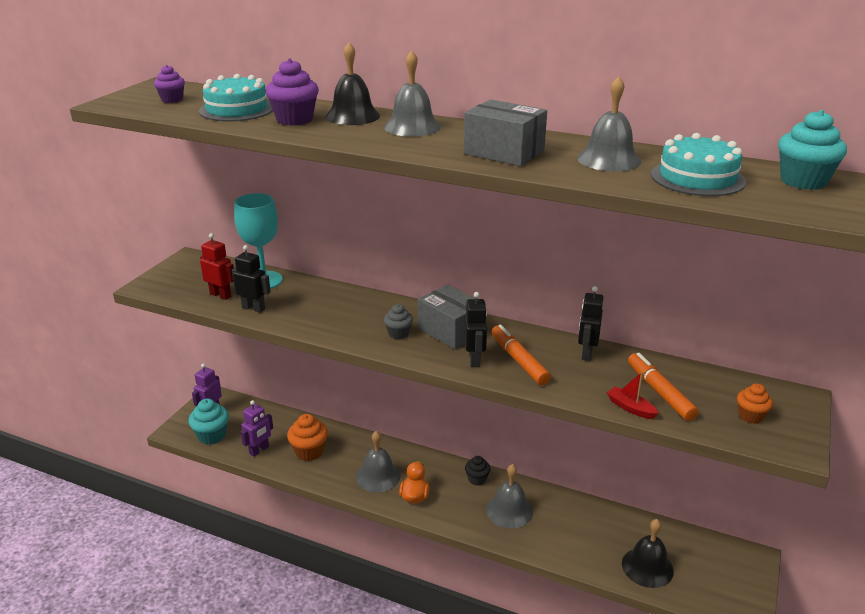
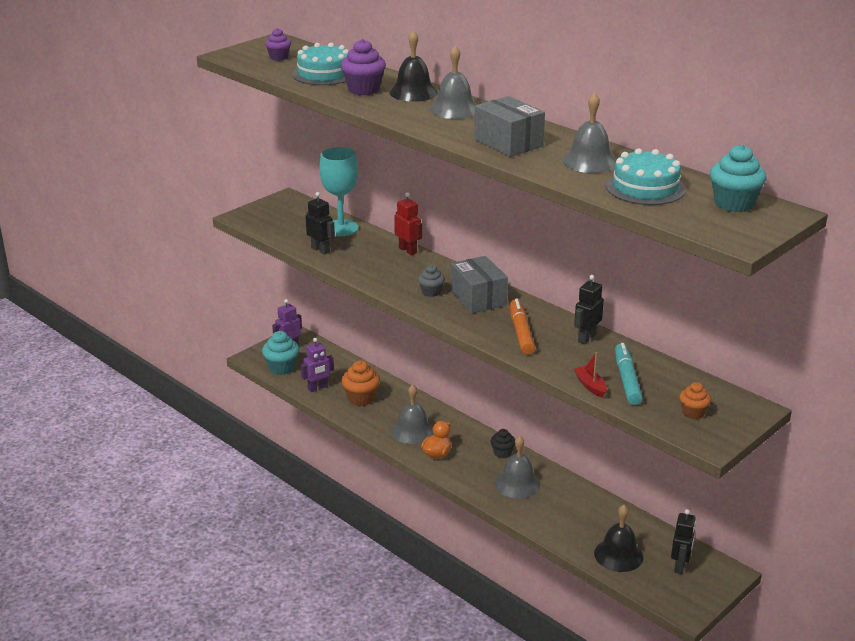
camera: 20 degrees right, 0 degrees up
(220, 295) = (298, 234): red robot -> red robot (408, 250)
(474, 359) = (483, 324): black robot -> black robot (680, 566)
(659, 392) = (627, 380): orange marker -> turquoise marker

